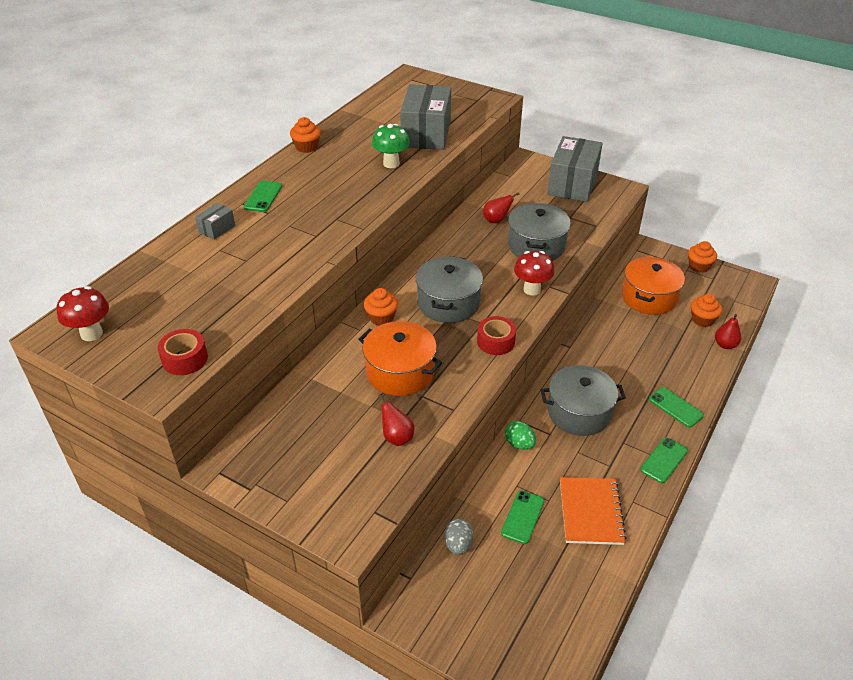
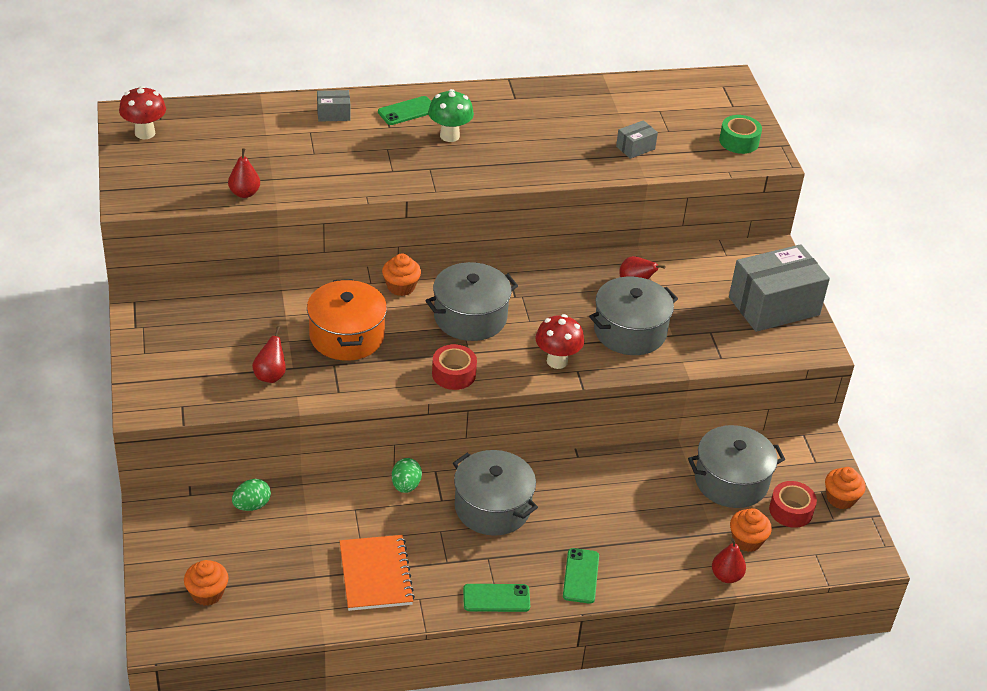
camera: 45 degrees right, 0 degrees up
(185, 359) = (170, 193): red tape -> red tape (791, 510)
(242, 318) = (244, 193): none -> red pear
(306, 147) = (512, 91): orange cupcake -> orange cupcake (207, 593)
(391, 163) = (555, 153): green mushroom -> green mushroom (449, 136)
(426, 134) = (635, 148): grey box -> grey box, size x0.44
(458, 544) = (252, 505): grey egg -> green egg
(468, 100) = (739, 141): none -> green tape
(522, 517) = (323, 531): green phone -> none
(591, 512) = (376, 574): orange notebook -> orange notebook turned 60 degrees counterclockwise
(649, 297) = (731, 481): orange pot -> grey pot

